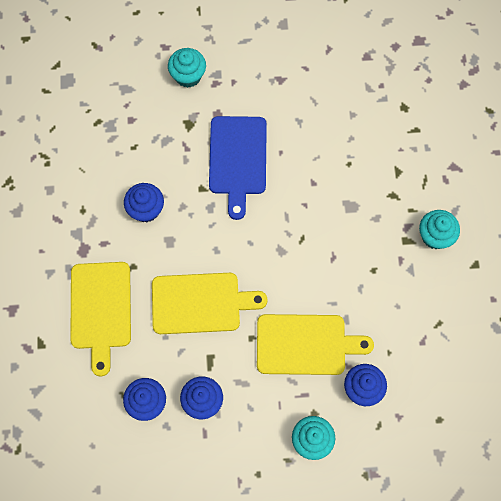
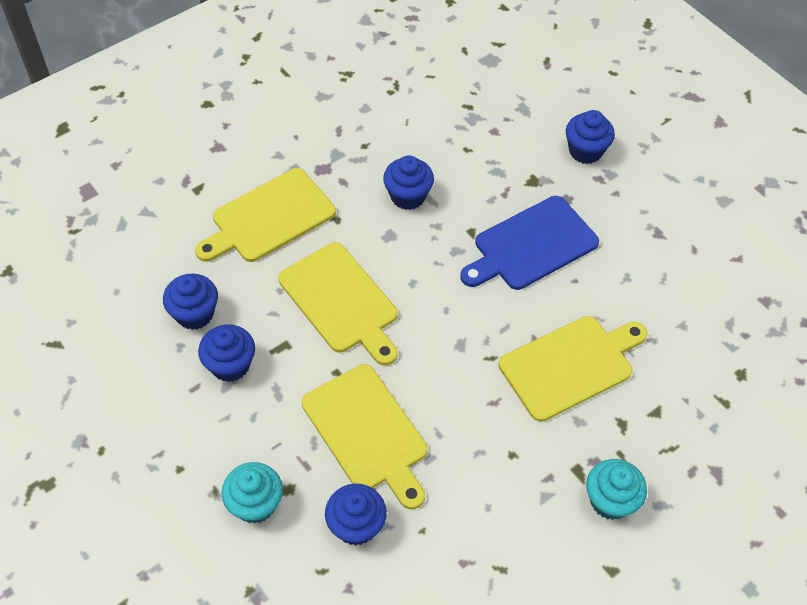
camera: 55 degrees right, 15 degrees down
(188, 76) = (585, 151): turquoise cupcake -> blue cupcake
(337, 197) = (570, 365): none -> yellow cutting board

